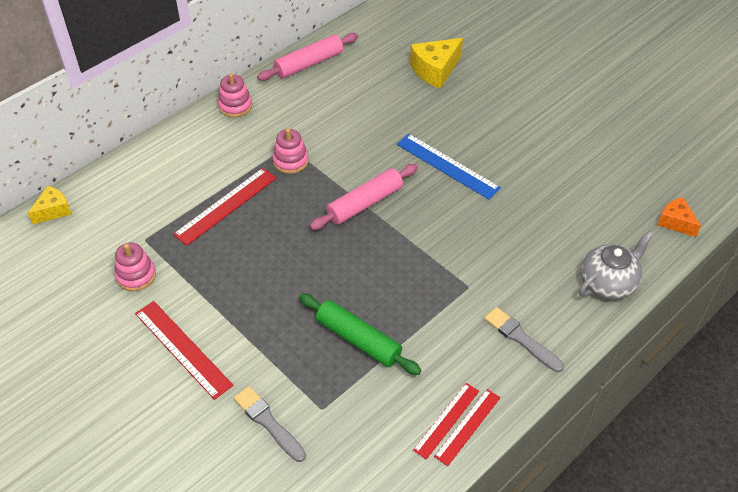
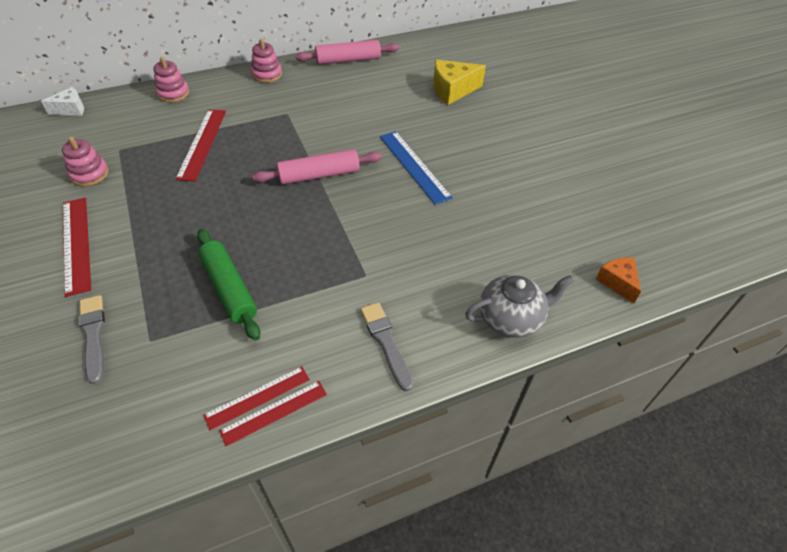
camera: 20 degrees right, 0 degrees up
(53, 210) = (71, 109): yellow cheese -> white cheese
(226, 206) = (202, 143): red ruler -> red ruler turned 60 degrees counterclockwise
(290, 161) = (280, 125): pink stacking toy -> pink stacking toy (173, 93)

